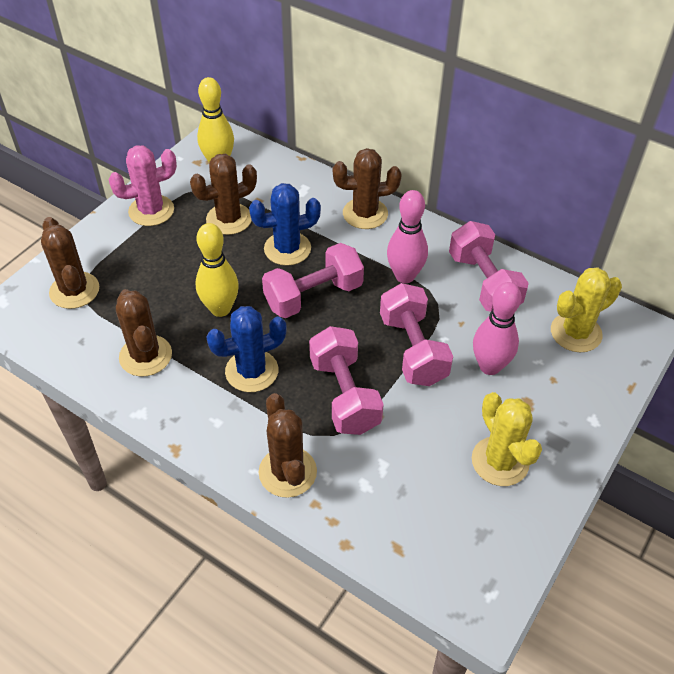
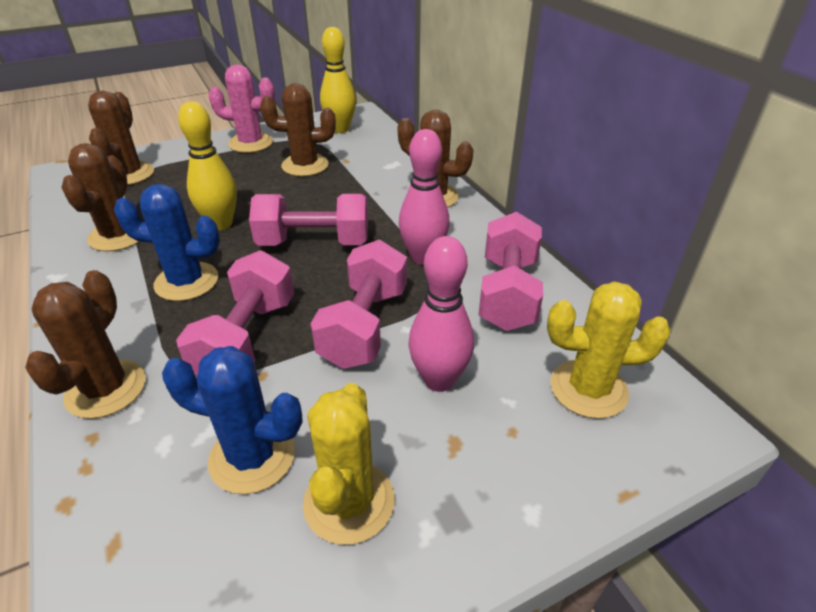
camera: 30 degrees right, 10 degrees down
(287, 249) = (331, 200): blue cactus -> blue cactus (252, 457)

